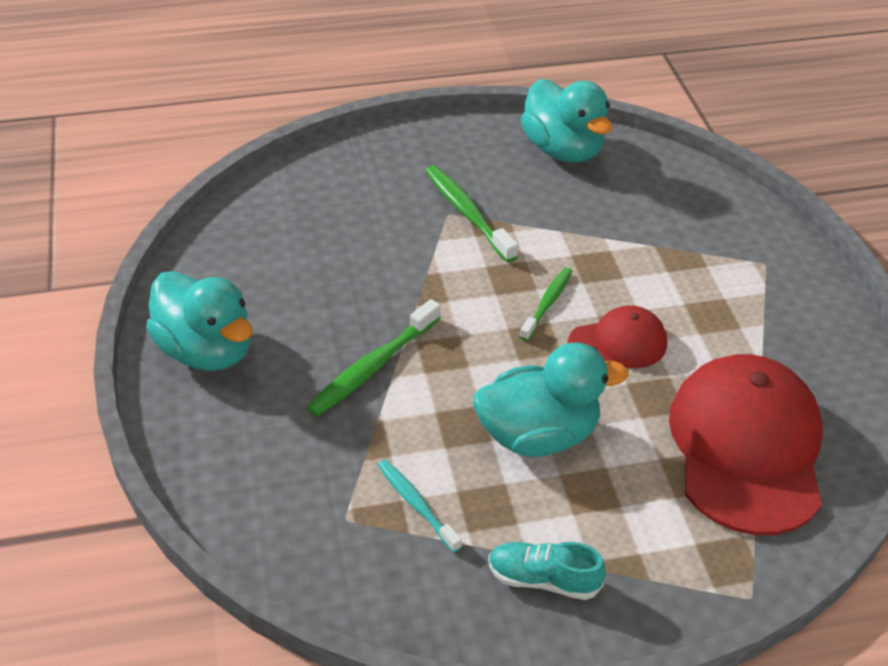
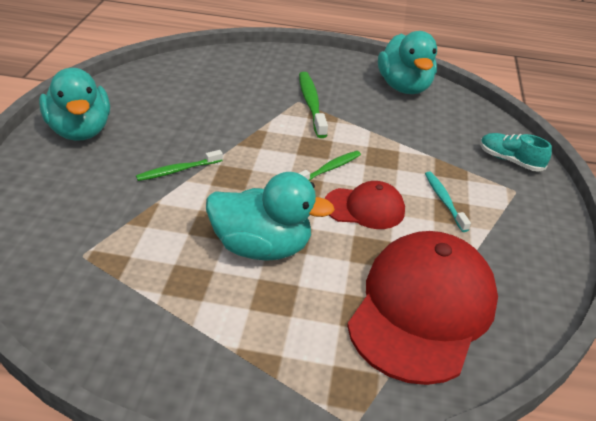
camera: 20 degrees right, 5 degrees down
(373, 367) = (178, 170): green toothbrush -> green toothbrush, size x0.65
(416, 504) = (138, 262): turquoise toothbrush -> turquoise toothbrush (444, 201)
(543, 579) = (191, 346): turquoise shoe -> turquoise shoe (510, 160)

